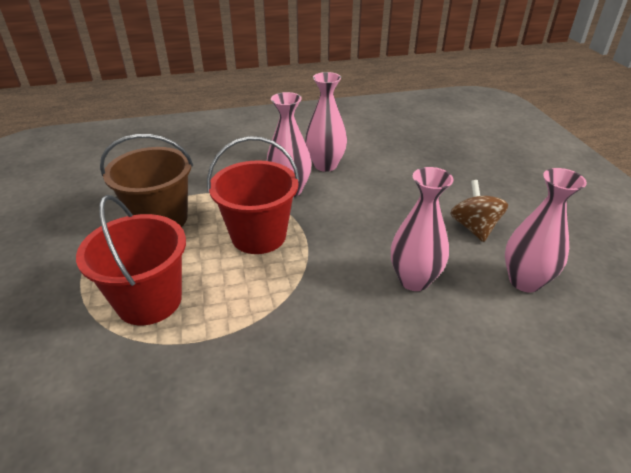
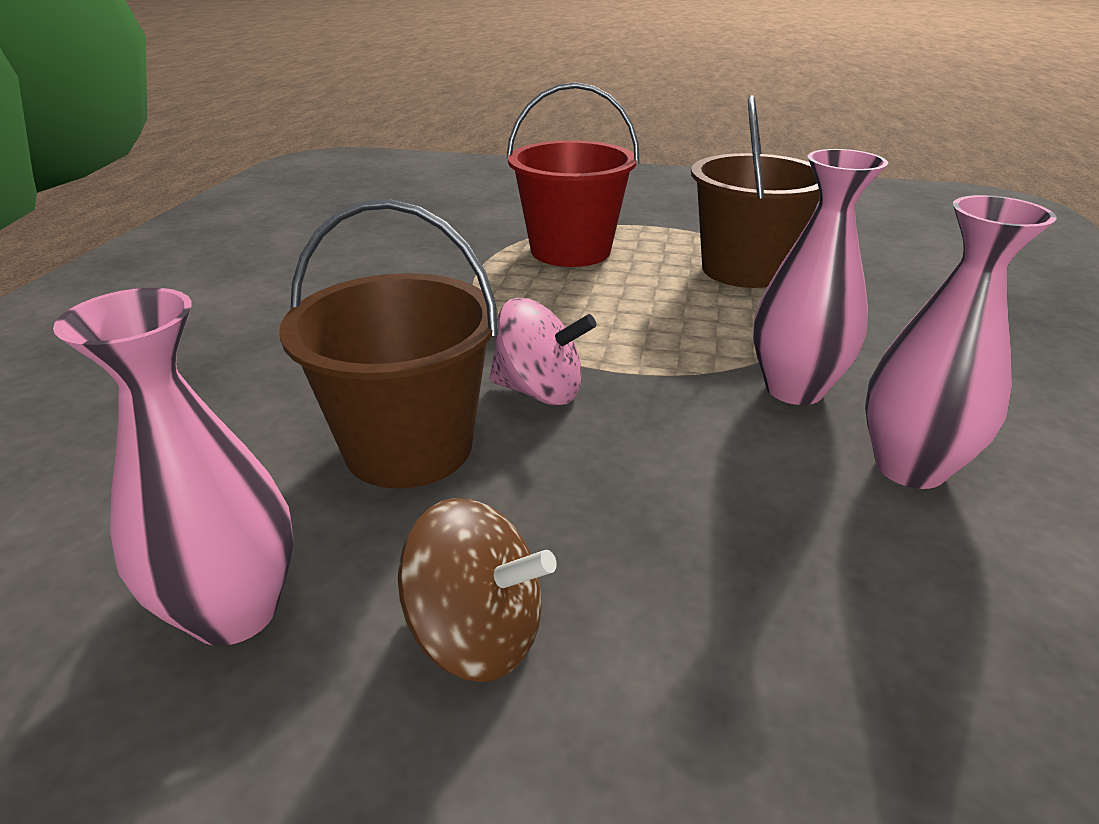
camera: 115 degrees right, 5 degrees down
(258, 236) = (653, 331): red bucket -> none
(341, 256) = (539, 391): none -> pink spinning top
(414, 280) = (409, 447): pink vase -> brown bucket

